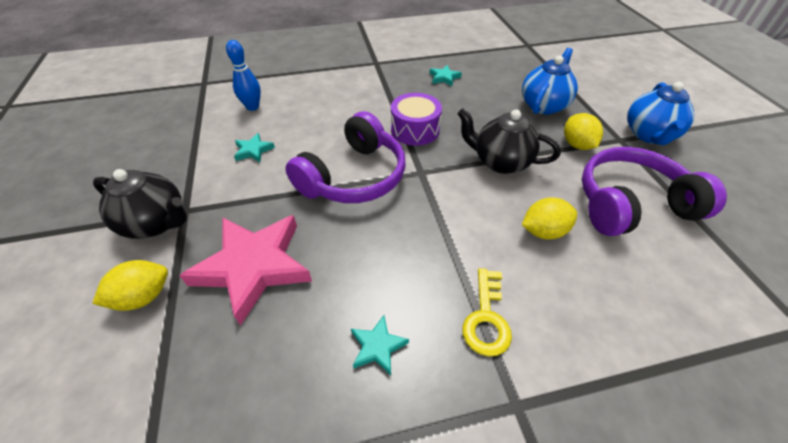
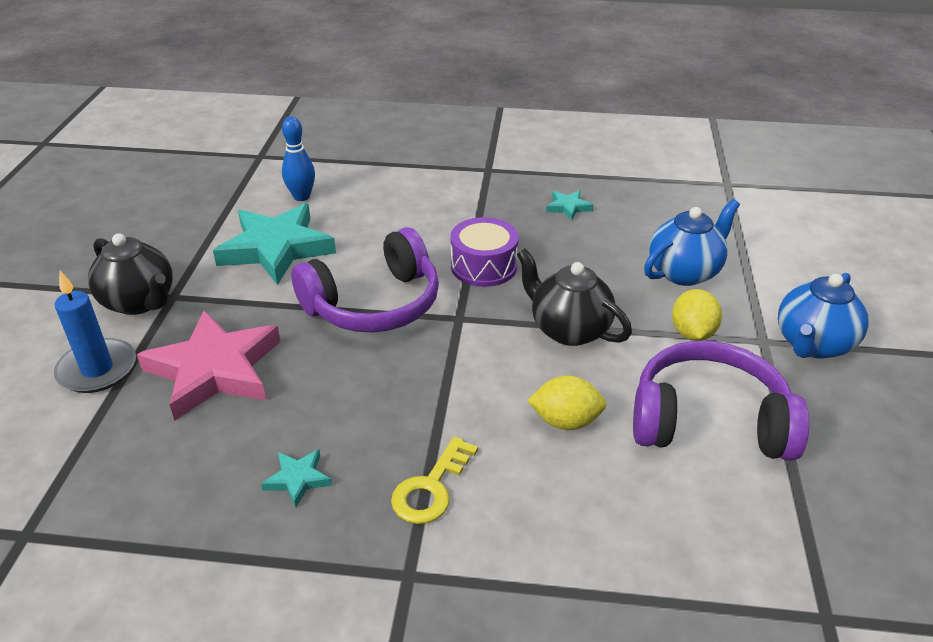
camera: 20 degrees right, 10 degrees down
(143, 297) = (97, 369): yellow lemon -> blue candle
(253, 150) = (276, 248): turquoise star -> turquoise star, size x2.33

